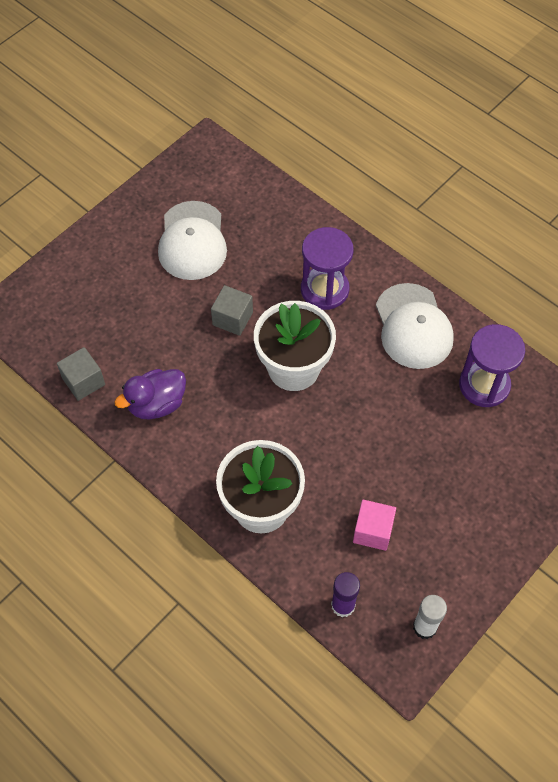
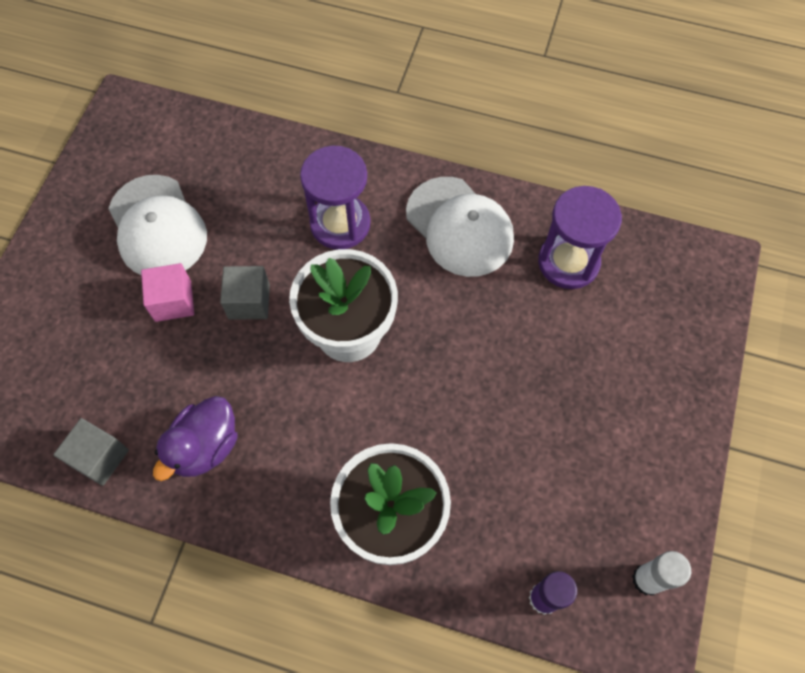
camera: 25 degrees left, 5 degrees up
(373, 531) = (533, 489): pink cube -> pink cube (173, 301)

